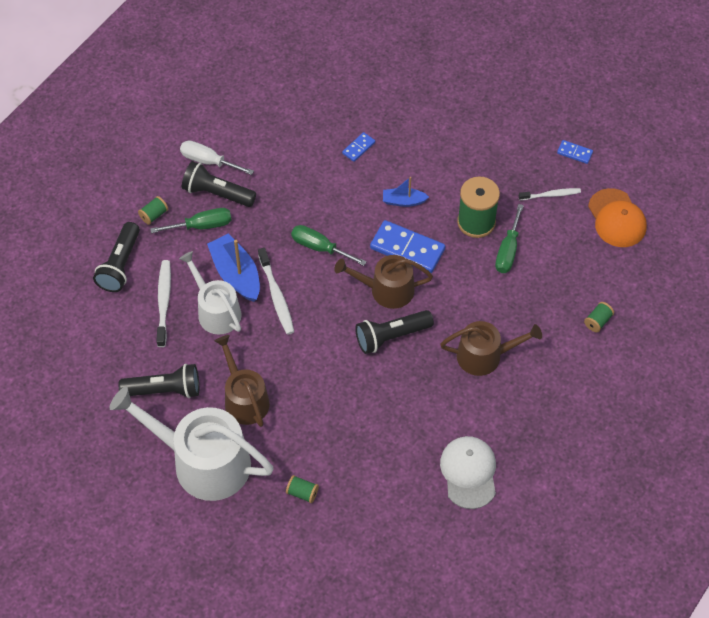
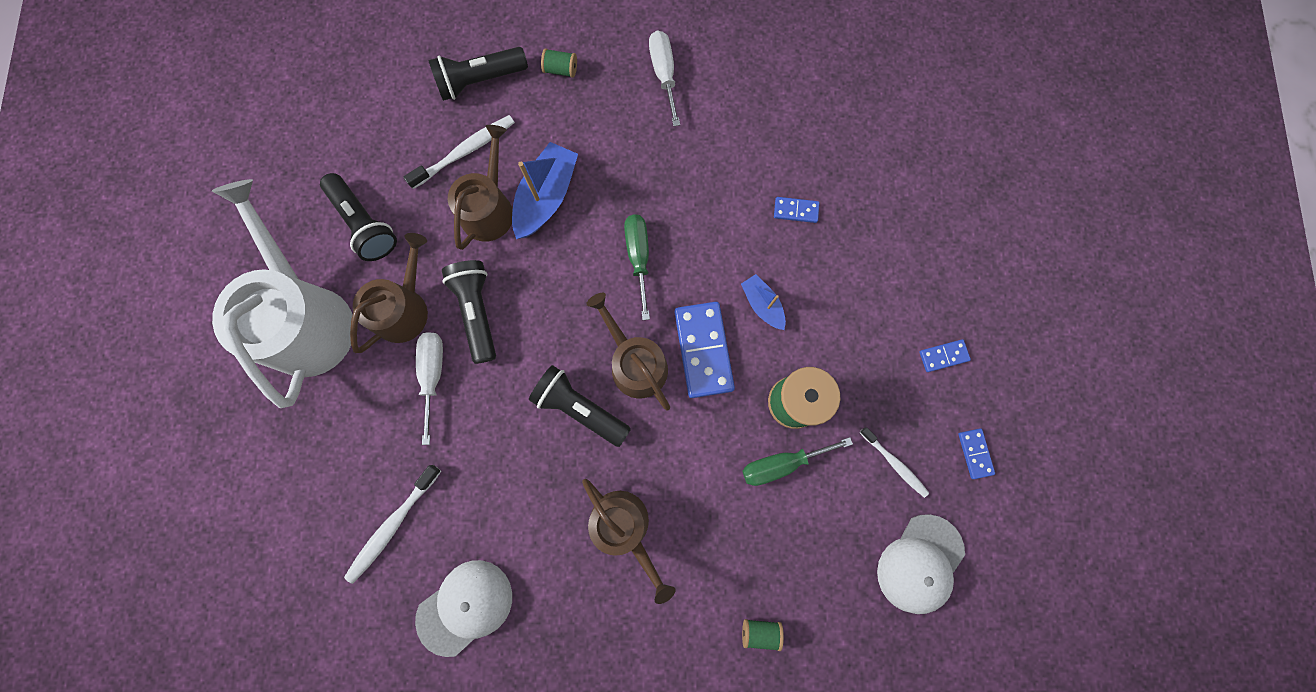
camera: 55 degrees right, 20 degrees up
(202, 226) = (581, 123): green screwdriver -> none
(216, 310) = (489, 208): white watering can -> brown watering can
(217, 193) = (631, 110): black flashlight -> black flashlight (477, 312)
(276, 296) = (548, 255): white toothbrush -> white toothbrush (393, 525)
(302, 493) = (331, 443): green spool -> none
(303, 407) = (433, 375): none -> white screwdriver
(507, 132) = (943, 356): none -> blue domino
(616, 218) = (920, 563): orange cap -> white cap

